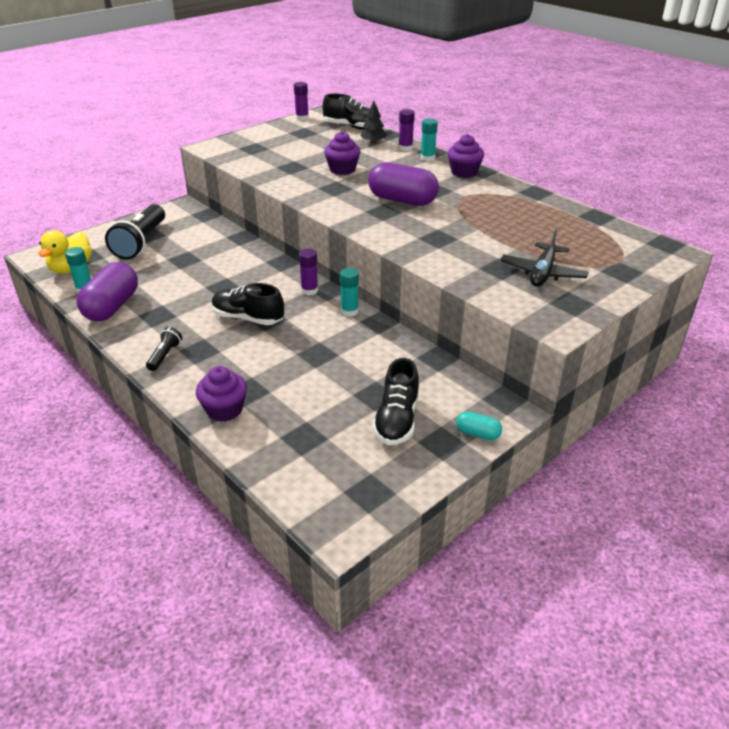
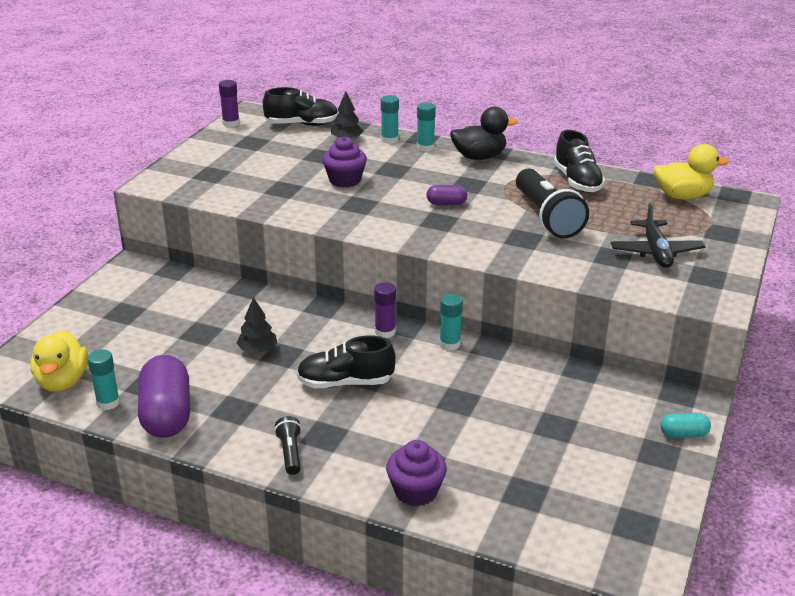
camera: 25 degrees left, 5 degrees down
(141, 243) = (124, 325): black flashlight -> black flashlight (547, 217)
(210, 280) = (257, 350): none -> black tree
(397, 420) = (599, 445): black shoe -> black shoe (577, 181)
(402, 200) = (446, 203): purple capsule -> purple capsule, size x0.48
(405, 148) = (389, 140): purple glue stick -> turquoise glue stick
(464, 172) = (479, 157): purple cupcake -> black duck
(613, 235) = (682, 196): none -> yellow duck

